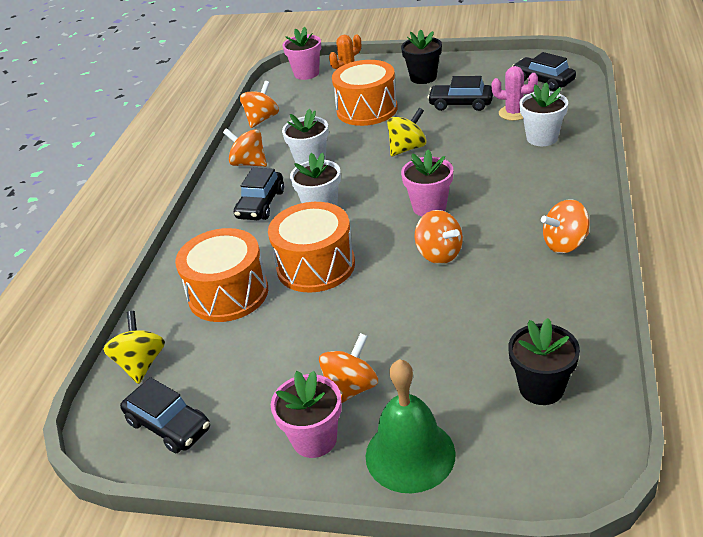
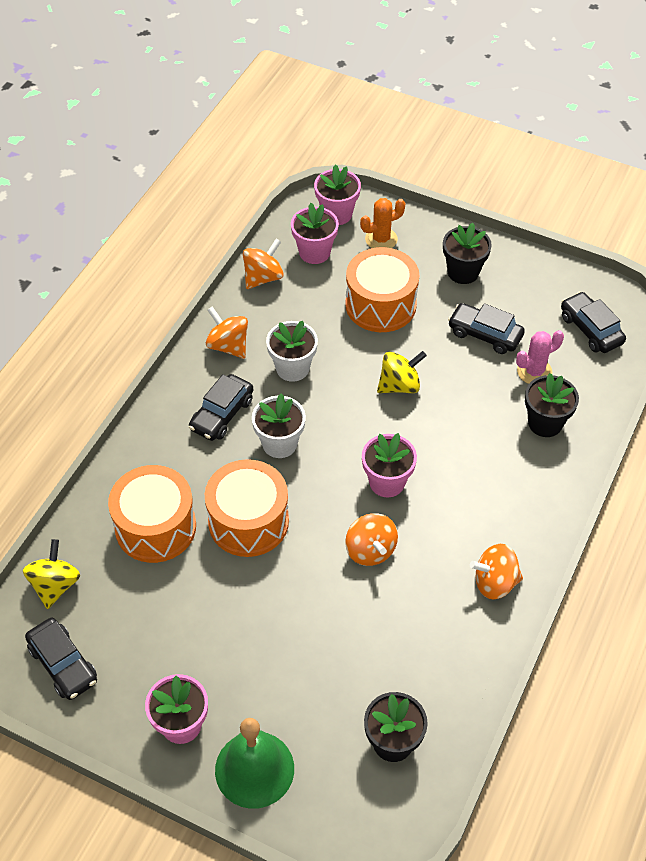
camera: 10 degrees right, 15 degrees up
(298, 96) = (314, 252): none -> pink flower pot
(351, 388) = (230, 682): orange spinning top -> none
(514, 113) = (534, 371): pink cactus -> pink cactus turned 60 degrees counterclockwise
(542, 138) = (545, 423): white flower pot -> black flower pot

